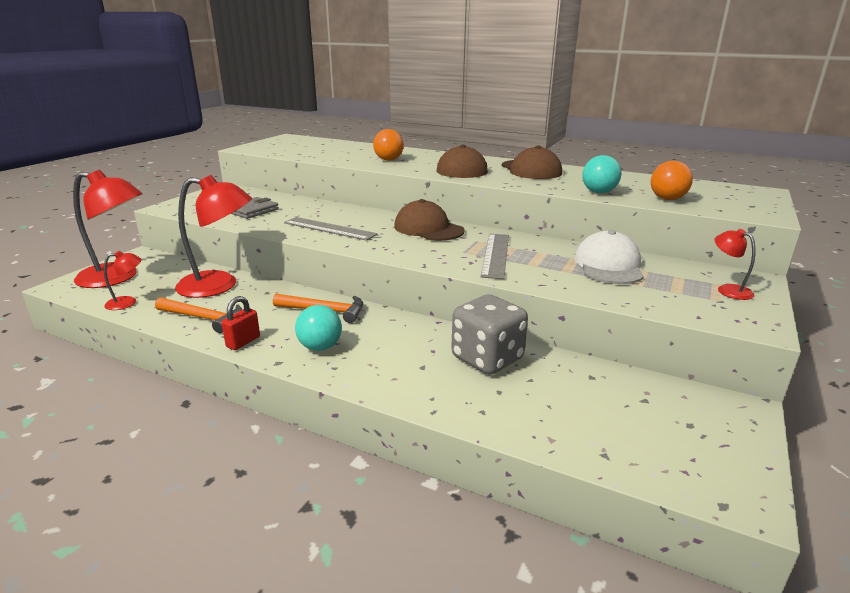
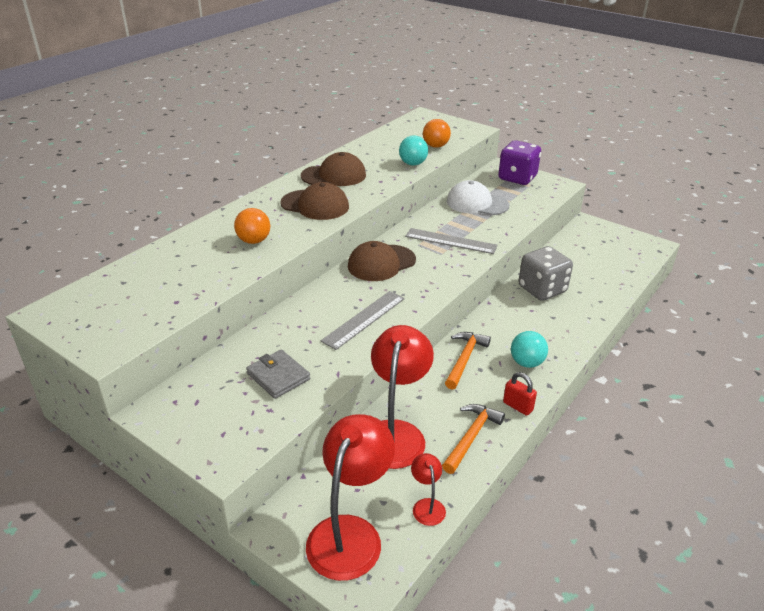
camera: 80 degrees left, 10 degrees up
(728, 290) = (517, 178): red lamp -> purple dice

